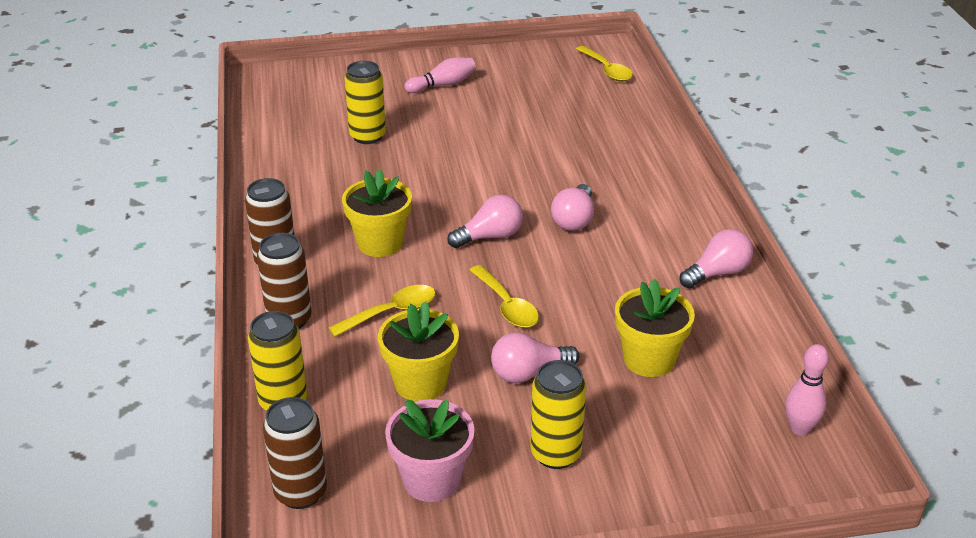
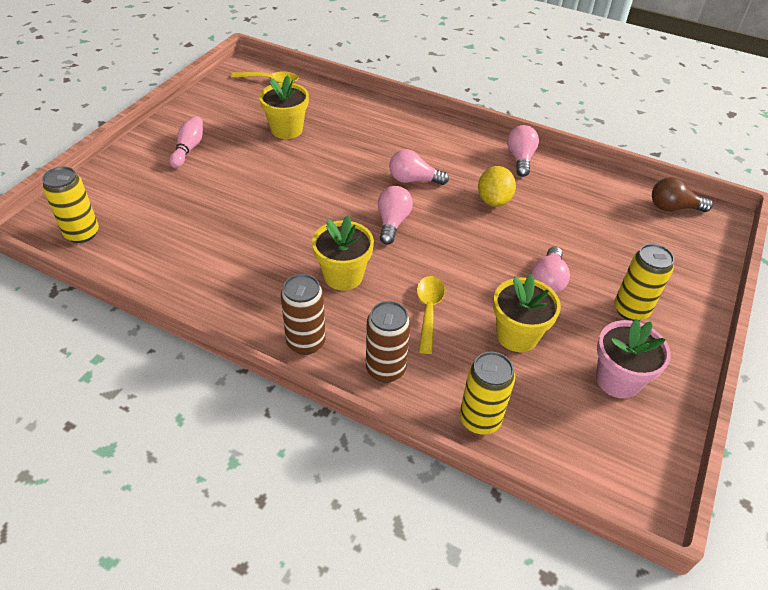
camera: 55 degrees left, 10 degrees up
(300, 493) = (586, 457): brown can -> none
(367, 136) = (203, 215): yellow can -> yellow can (82, 233)
(507, 305) = (472, 254): yellow spoon -> none
(574, 220) = (413, 180): pink light bulb -> pink light bulb turned 135 degrees clockwise
(614, 284) = (493, 200): none -> yellow lemon
(649, 359) = (575, 226): yellow flower pot -> yellow flower pot (287, 129)
(800, 428) = (673, 208): pink bowling pin -> brown light bulb

